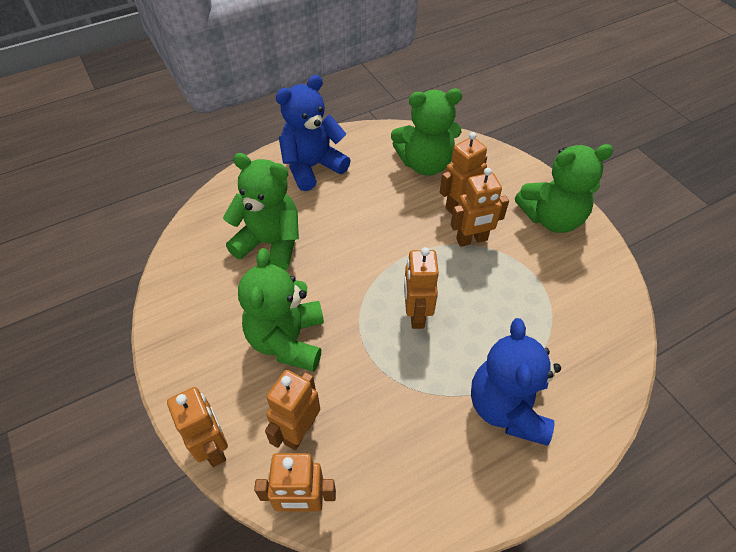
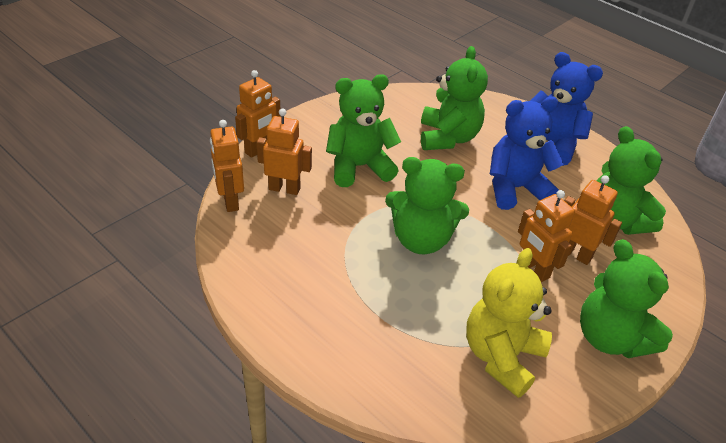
camera: 70 degrees right, 10 degrees down
(416, 314) = (421, 239): orange robot -> green teddy bear
(507, 408) = (350, 316): blue teddy bear -> blue teddy bear (515, 188)
(565, 298) = (501, 356): none -> yellow teddy bear

